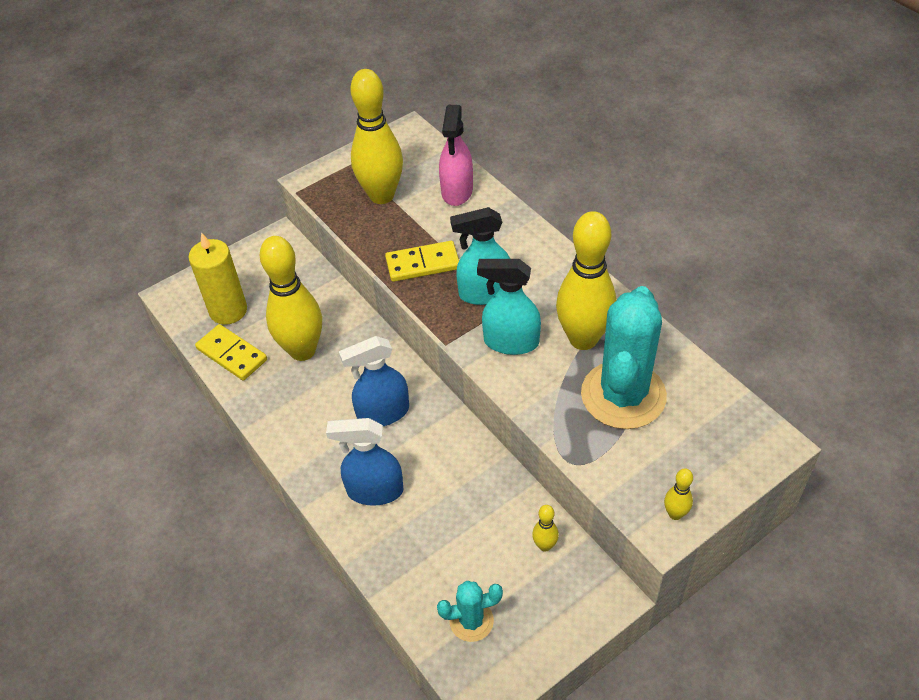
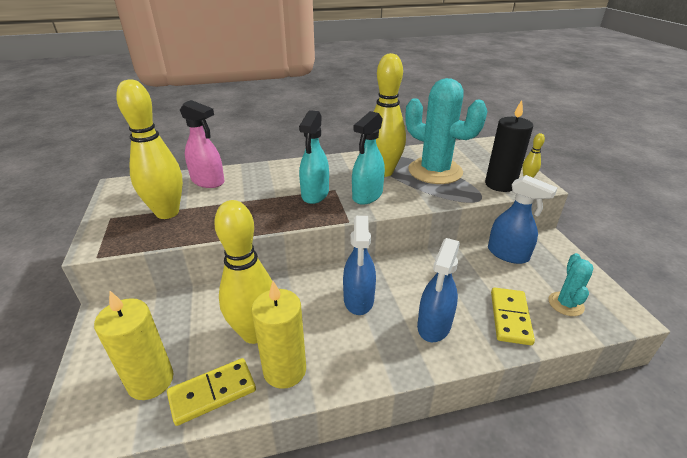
camera: 70 degrees left, 15 degrees down
(271, 391) = (284, 370): none -> yellow candle
(422, 264) = (261, 212): yellow domino -> yellow domino (510, 317)
(544, 545) = (508, 254): yellow bowling pin -> blue spray bottle
(631, 480) = (500, 184): none -> black candle

